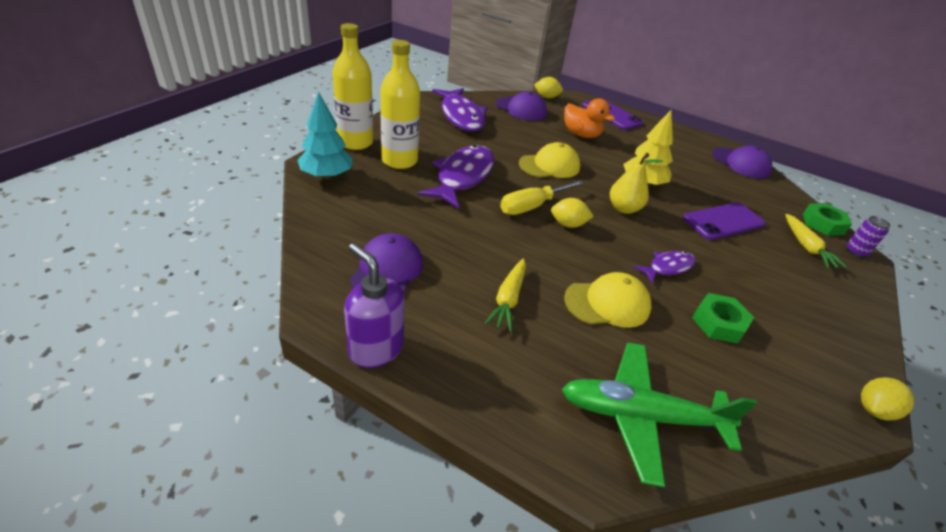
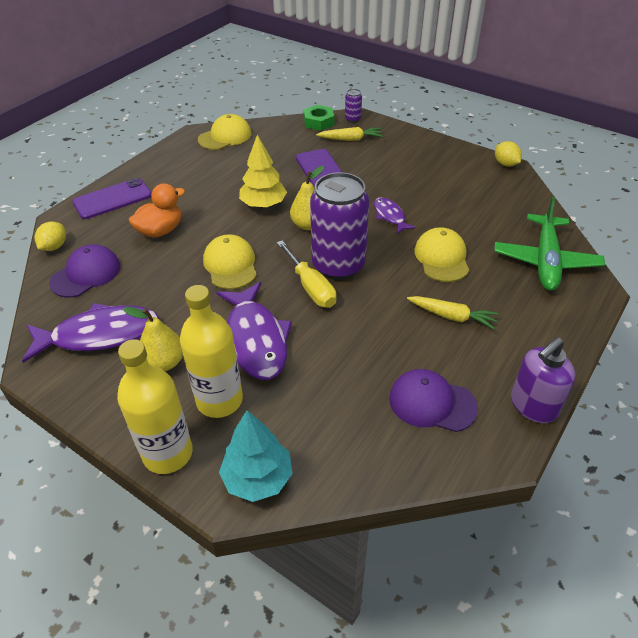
camera: 80 degrees left, 5 degrees up
(436, 139) = (164, 362): none -> yellow pear
(462, 177) = (256, 339): purple fish -> purple fish turned 135 degrees counterclockwise
(568, 224) = (338, 265): yellow lemon -> purple can
(719, 323) = (448, 205): green nut -> none
(740, 163) = (225, 136): purple cap -> yellow cap

